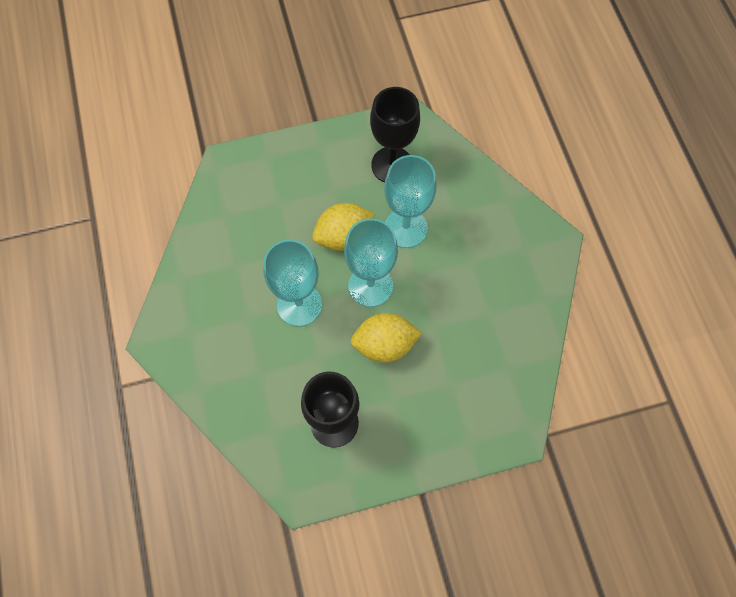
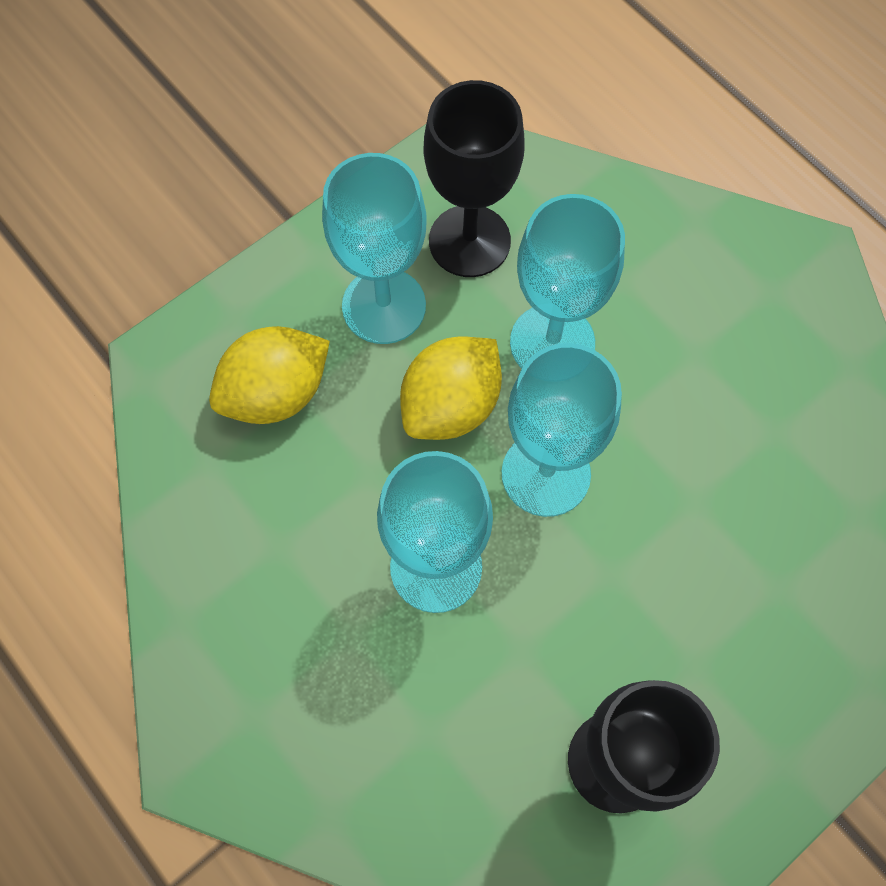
camera: 25 degrees left, 0 degrees up
(336, 179) = (384, 306): none -> turquoise goblet
(384, 345) = (628, 571): yellow lemon -> yellow lemon (276, 393)

